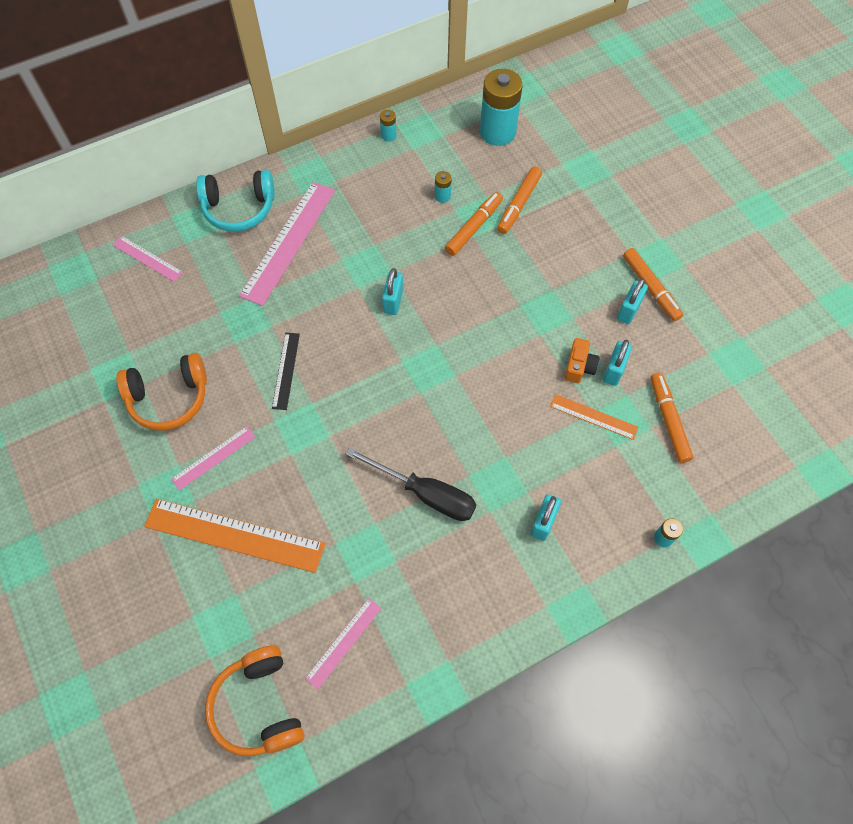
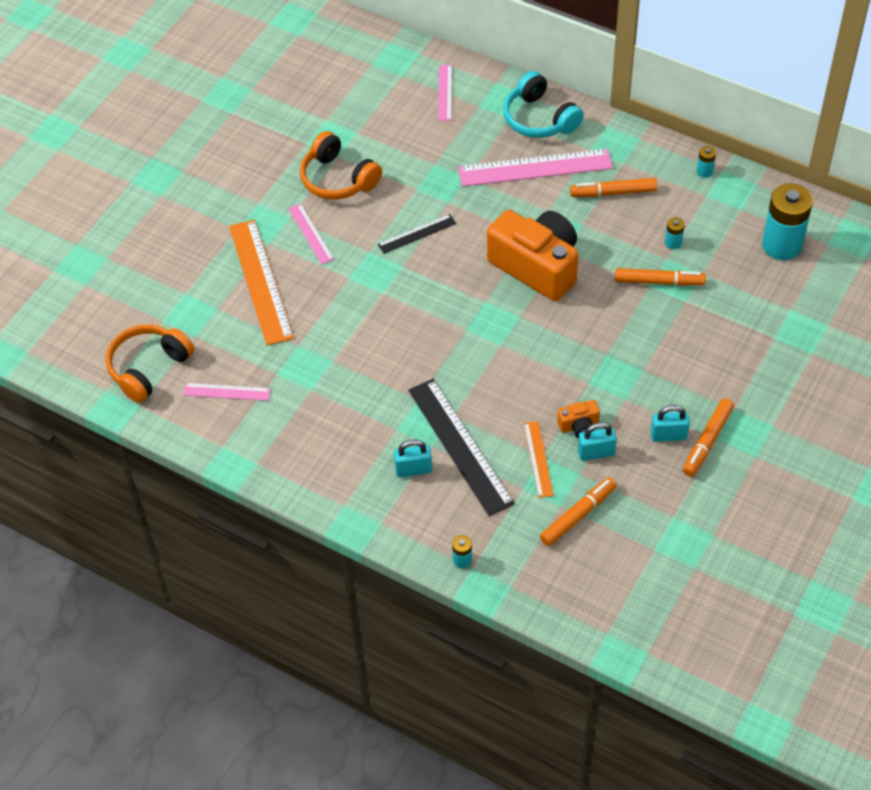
camera: 60 degrees right, 10 degrees down
(213, 458) = (310, 234): pink ruler -> pink ruler turned 45 degrees clockwise
(393, 301) = (537, 266): turquoise padlock -> orange camera
(425, 494) = (380, 379): black screwdriver -> none
(519, 204) = (713, 301): orange marker -> orange marker (613, 193)
(542, 470) = (460, 446): none -> black ruler

